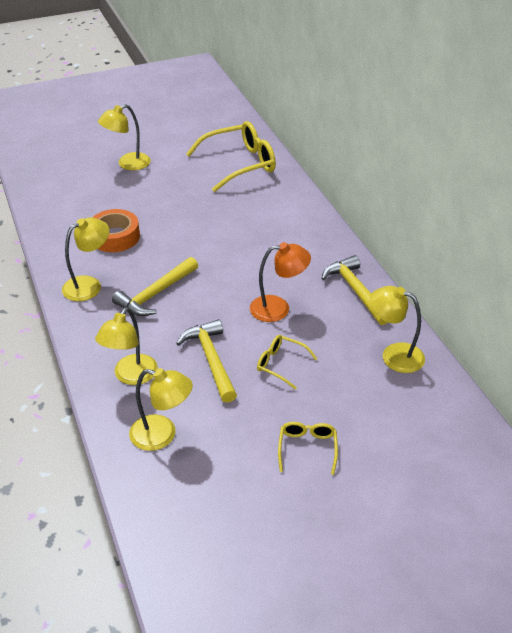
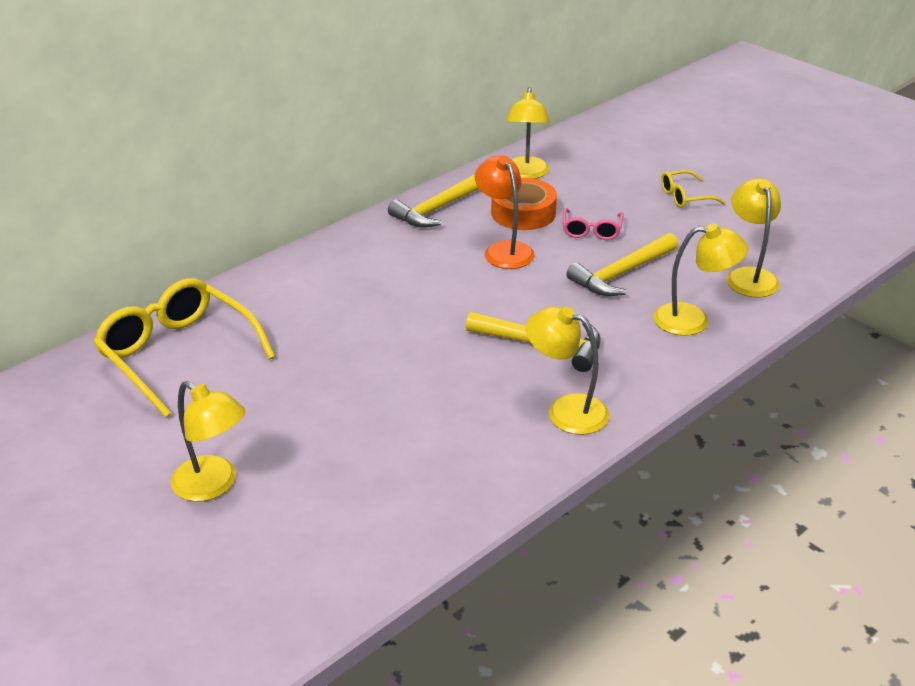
camera: 110 degrees left, 5 degrees down
(115, 237) = (440, 424): orange tape -> orange tape (523, 213)
(281, 364) = (591, 230): yellow glasses -> pink glasses

